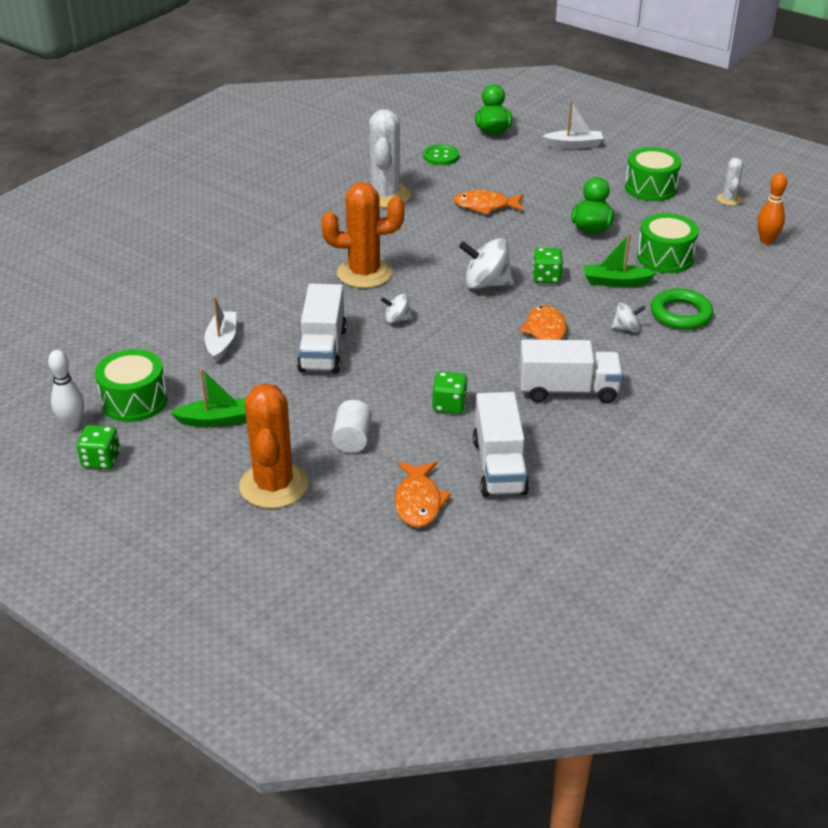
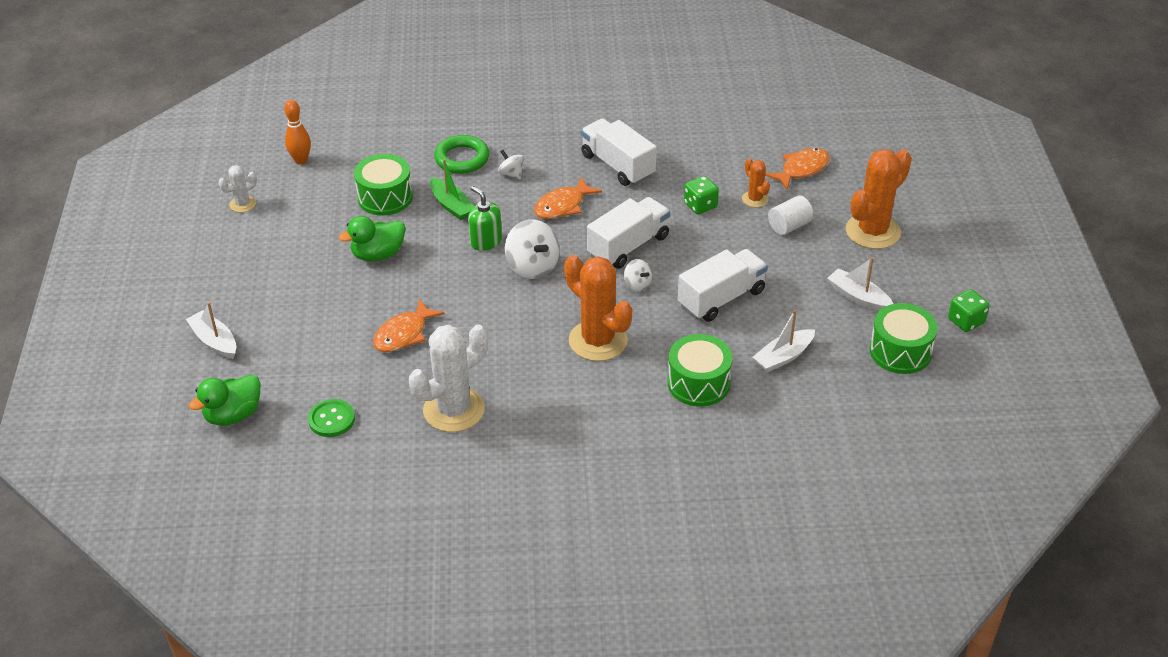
camera: 130 degrees left, 5 degrees up
(72, 425) = (963, 362): white bowling pin -> none
(217, 420) = (858, 297): green boat -> white boat
(415, 442) = (755, 199): none -> orange cactus
(485, 206) = (404, 334): orange fish -> orange fish turned 75 degrees clockwise
(499, 466) = (729, 156): white truck -> white truck (628, 246)
(546, 277) = (486, 241): green dice -> green soap dispenser
(650, 188) = (264, 254): green drum -> green drum (698, 383)

